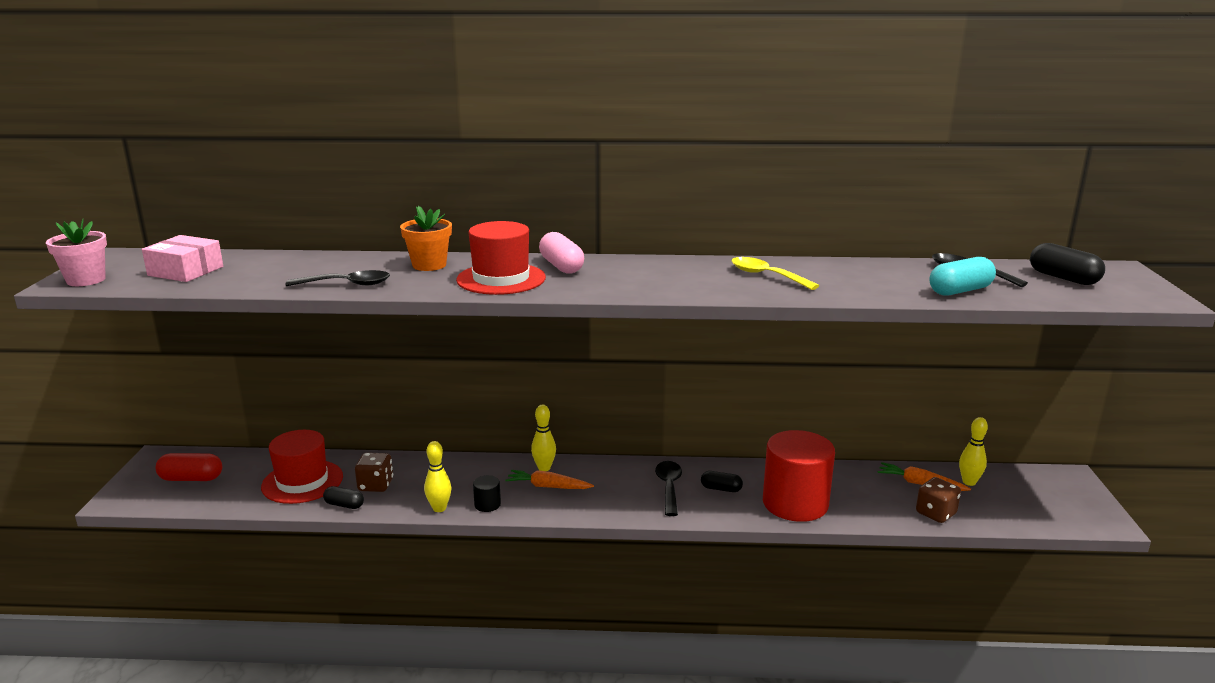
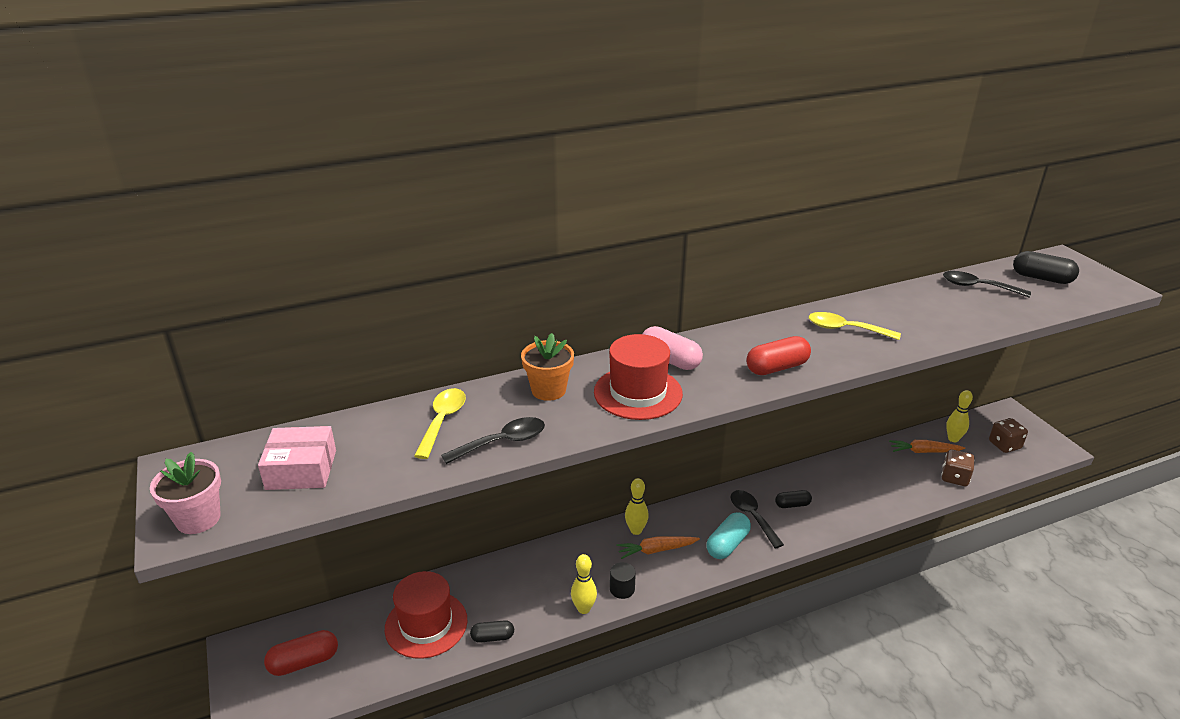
camera: 25 degrees left, 10 degrees up
(321, 266) = (442, 421): none -> yellow spoon
(375, 485) = (502, 603): brown dice -> brown dice (1004, 445)
(654, 286) = (777, 368): none -> red capsule
(795, 503) = (856, 501): red cylinder -> none
(960, 291) = (995, 312): turquoise capsule -> turquoise capsule (727, 544)

